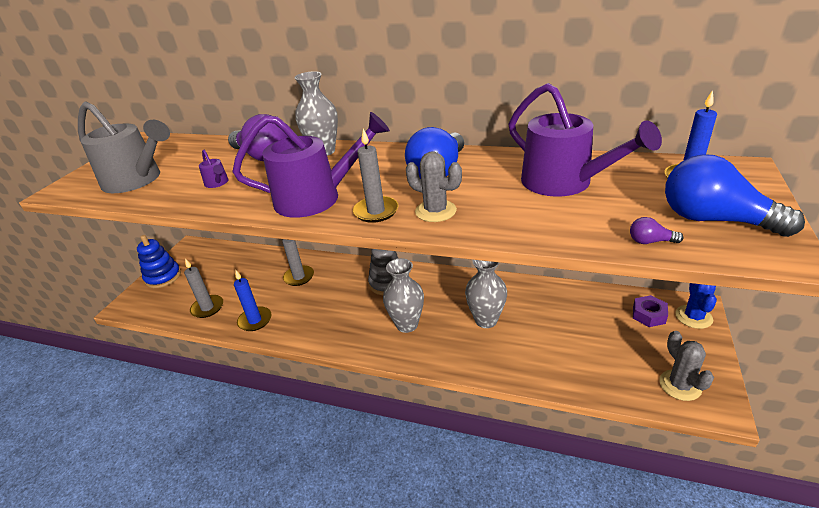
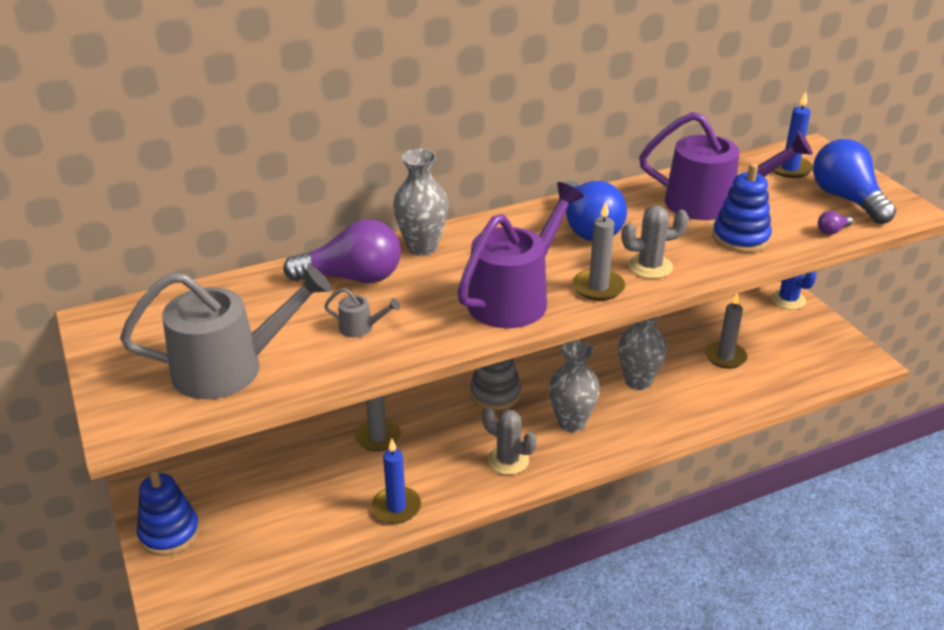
camera: 45 degrees left, 0 degrees up
(207, 308) = (308, 529): grey candle -> grey candle (725, 357)
(217, 183) = (361, 327): purple watering can -> grey watering can
(545, 216) = (740, 238): none -> blue stacking toy
(648, 315) = (757, 313): purple nut -> none
(680, 385) = (832, 358): grey cactus -> grey cactus (508, 460)
(714, 220) = (846, 199): blue light bulb -> blue light bulb turned 75 degrees clockwise

